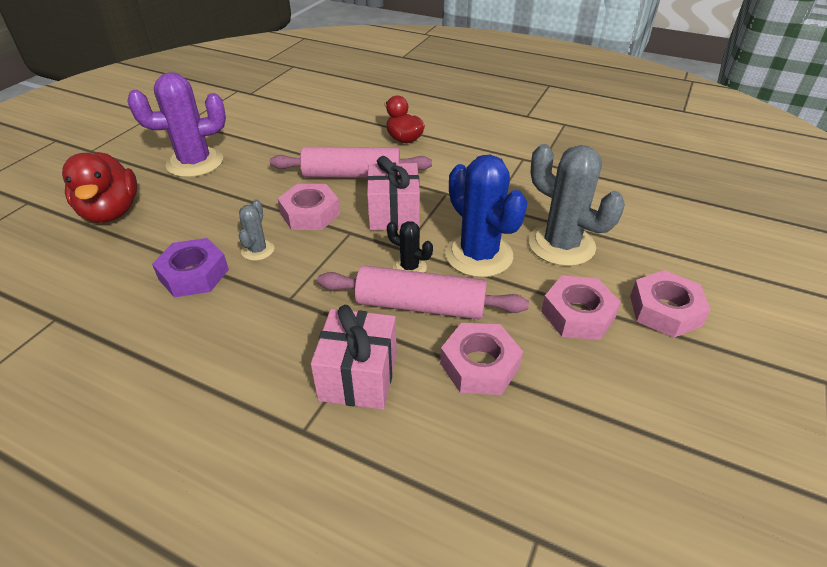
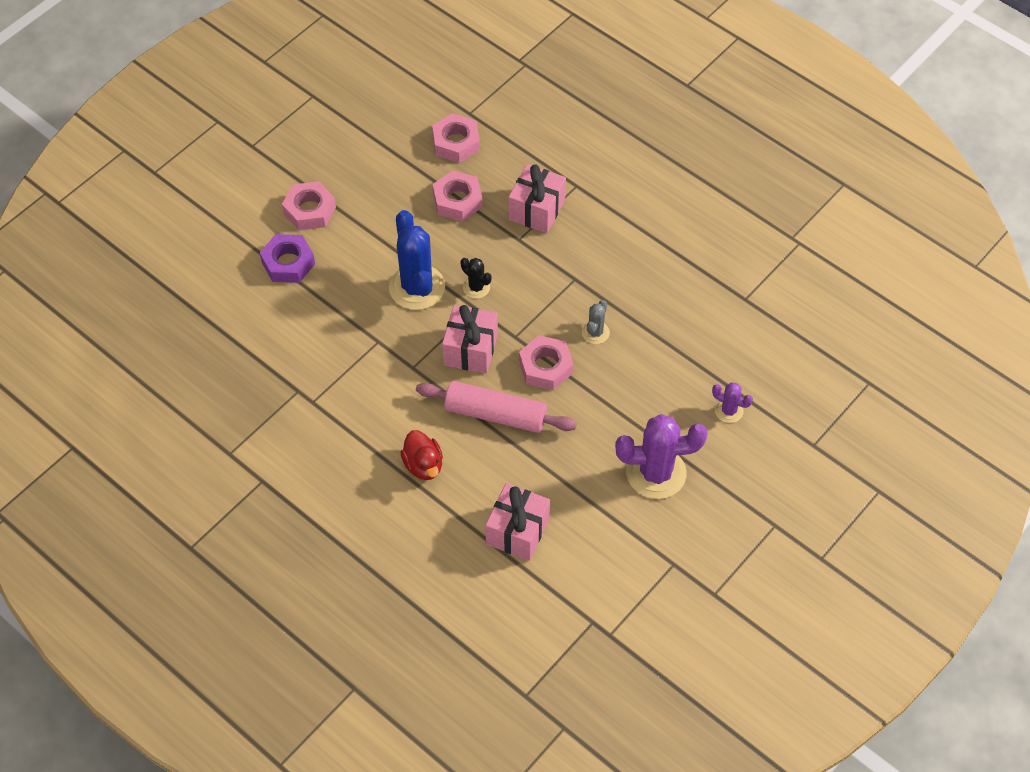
camera: 165 degrees left, 15 degrees up
(111, 212) = (729, 411): red duck -> purple cactus
(194, 274) = (647, 318): purple nut -> purple nut (288, 263)
(314, 120) = (517, 531): none -> pink gift
(420, 305) = (480, 252): pink rolling pin -> none
(561, 245) = (345, 283): grey cactus -> none
(577, 314) = (372, 221): pink nut -> pink nut (456, 143)

